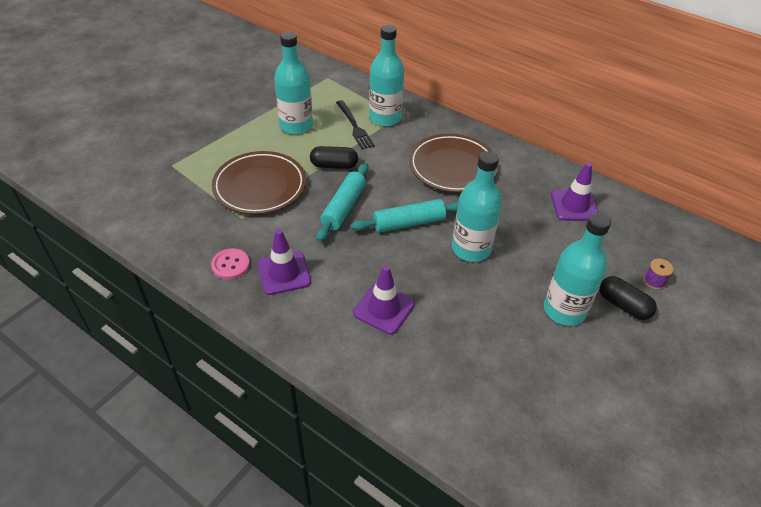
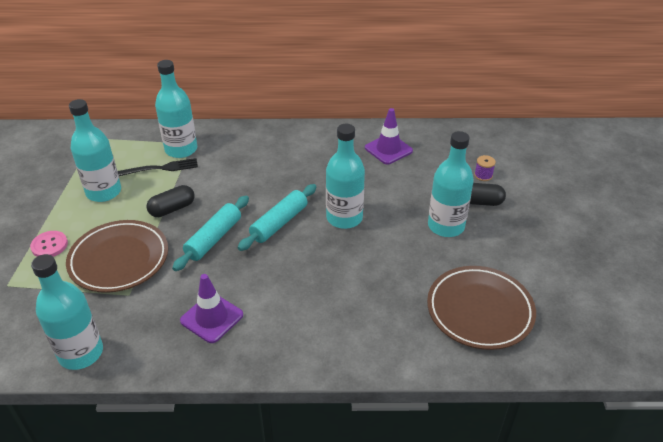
camera: 35 degrees left, 5 degrees down
(173, 245) = (81, 353): none -> turquoise bottle
(230, 265) = (156, 338): pink button -> pink button (49, 245)
(344, 207) = (214, 238): turquoise rolling pin -> turquoise rolling pin turned 45 degrees clockwise
(354, 126) = (160, 168): black fork -> black fork turned 45 degrees counterclockwise
(384, 308) = (320, 298): purple traffic cone -> none
(452, 167) = (274, 163): brown plate -> brown plate (479, 310)

